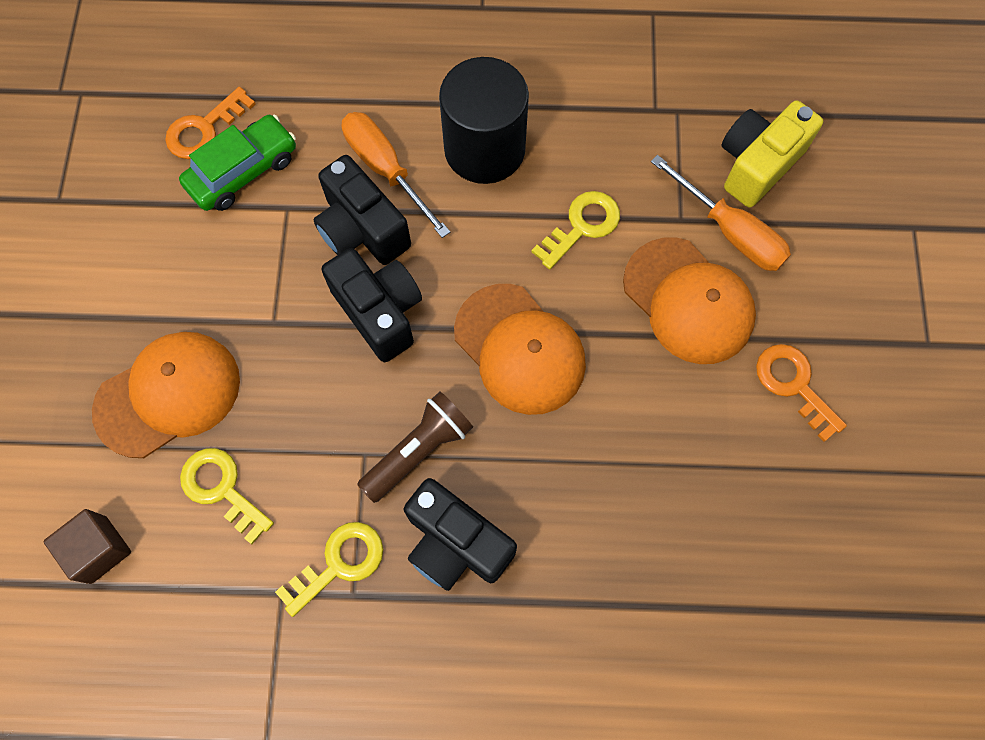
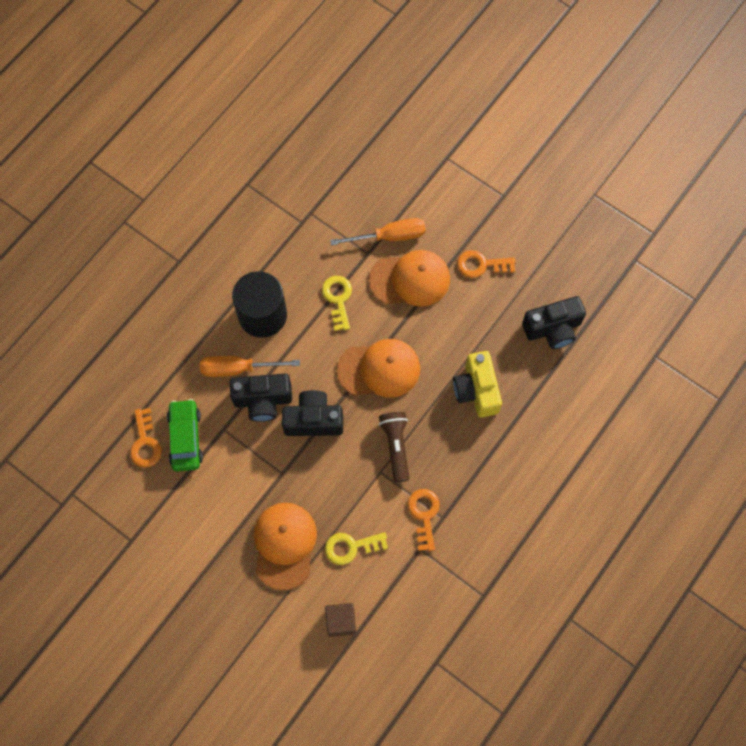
camera: 55 degrees left, 0 degrees up
(339, 563) = (424, 515): yellow key -> orange key
(455, 543) = (450, 458): black camera -> black camera (553, 329)
(757, 164) = (365, 199): yellow camera -> yellow camera (476, 390)

